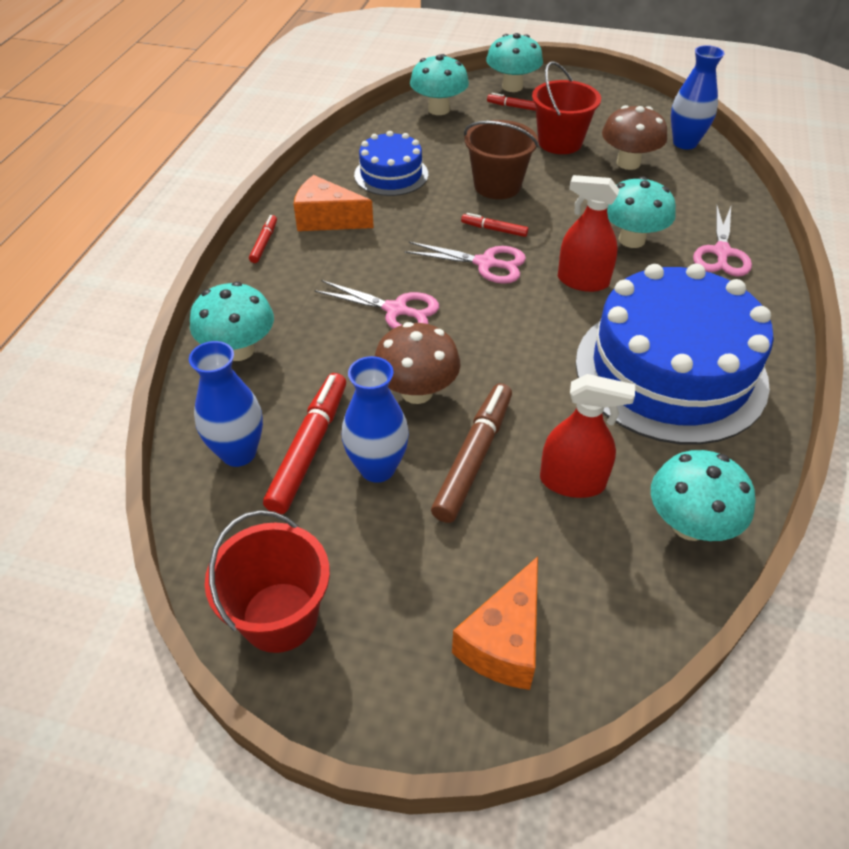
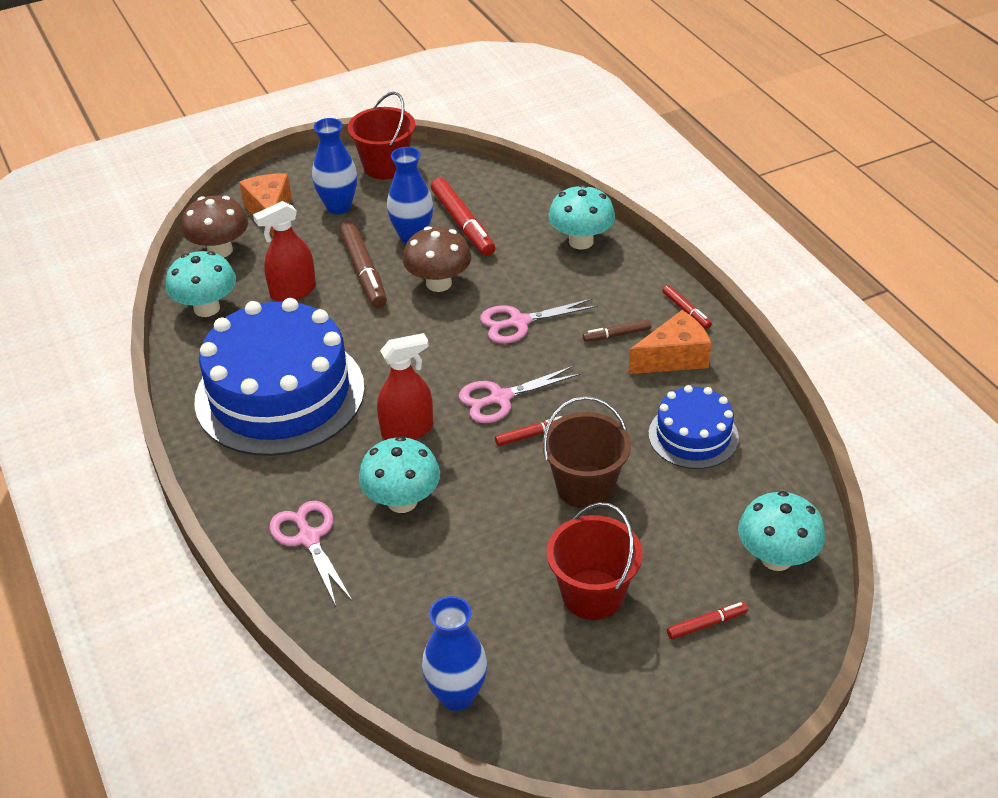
camera: 140 degrees right, 5 degrees down
(238, 453) = (497, 201): blue vase -> blue vase (338, 206)
(339, 256) = (617, 335): none -> brown marker
(512, 87) = (755, 664): turquoise mushroom -> none
(628, 163) = (491, 611): brown mushroom -> brown mushroom (220, 250)

